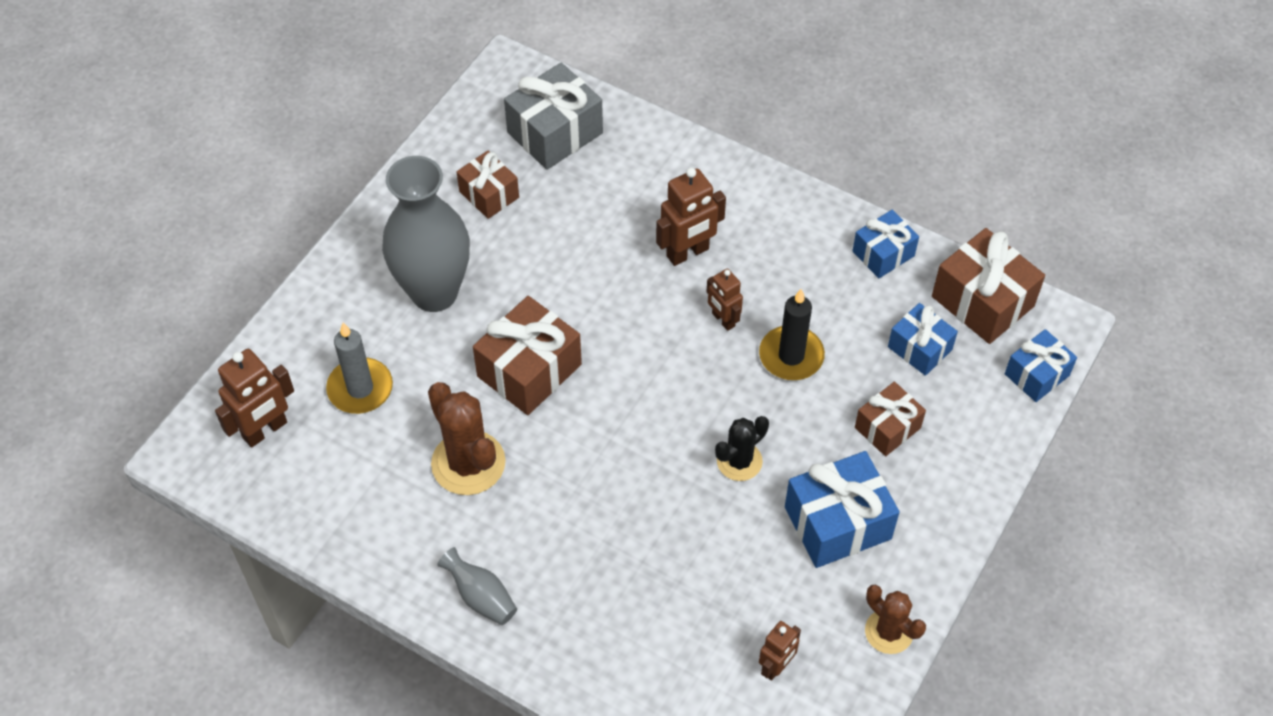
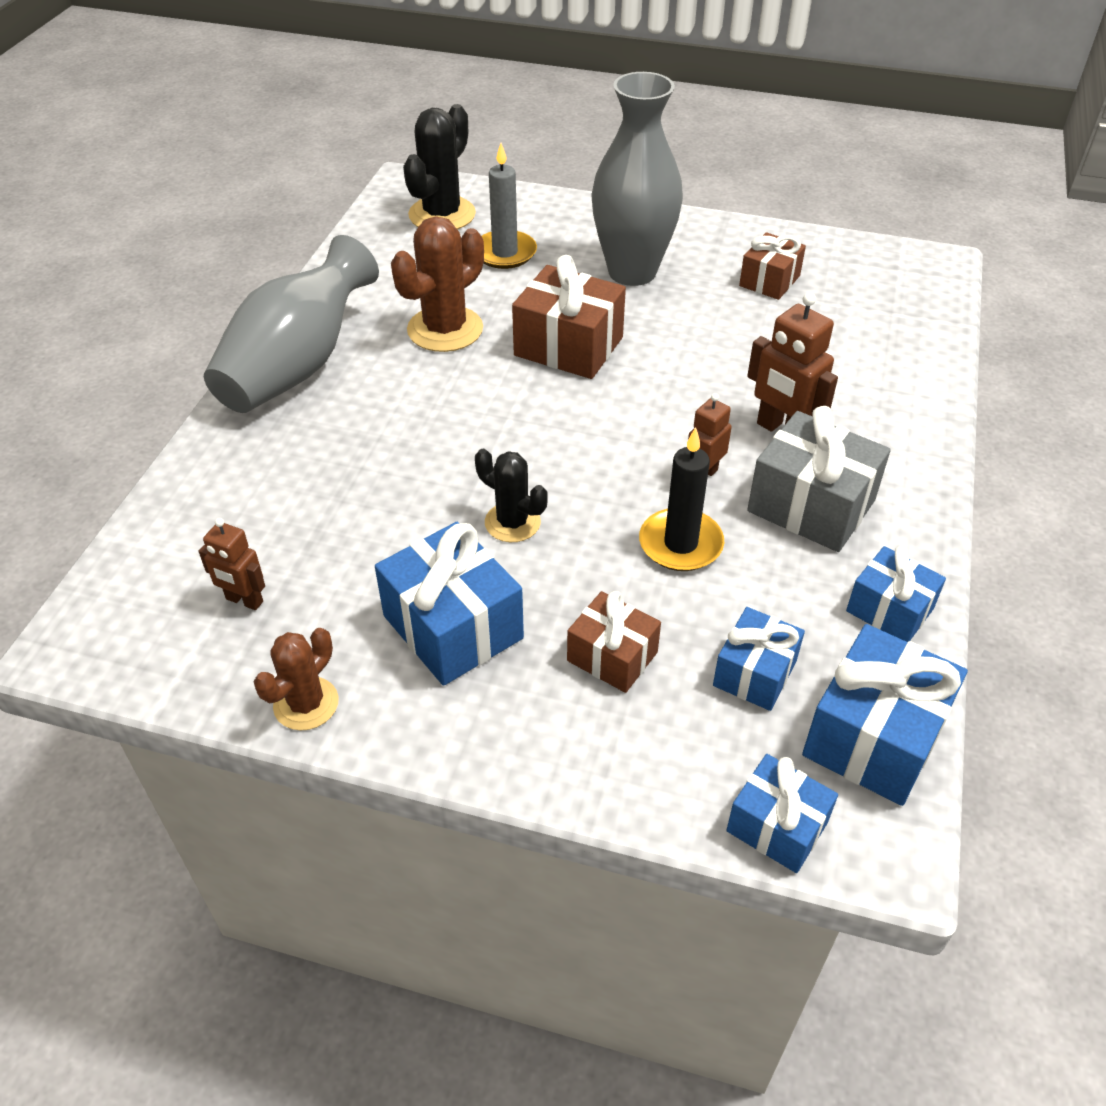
camera: 75 degrees right, 10 degrees down
(265, 430) = (442, 214): brown robot -> black cactus
(481, 596) = (298, 366): grey vase -> grey vase, size x2.32
(555, 132) = (879, 307): grey gift -> grey gift (811, 506)
(982, 301) = (874, 737): brown gift -> blue gift

